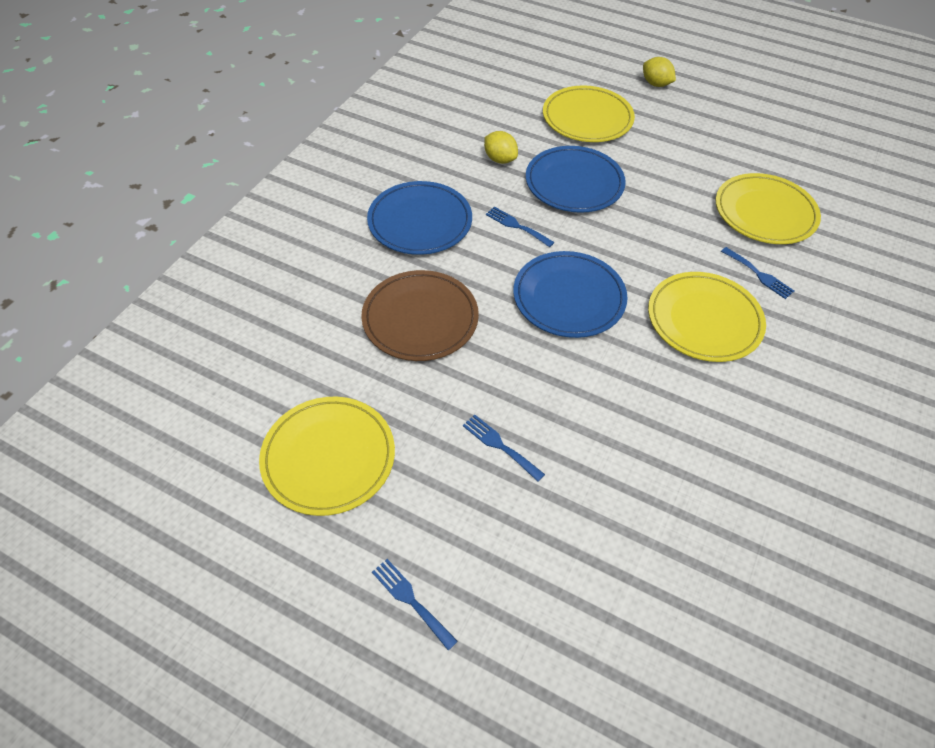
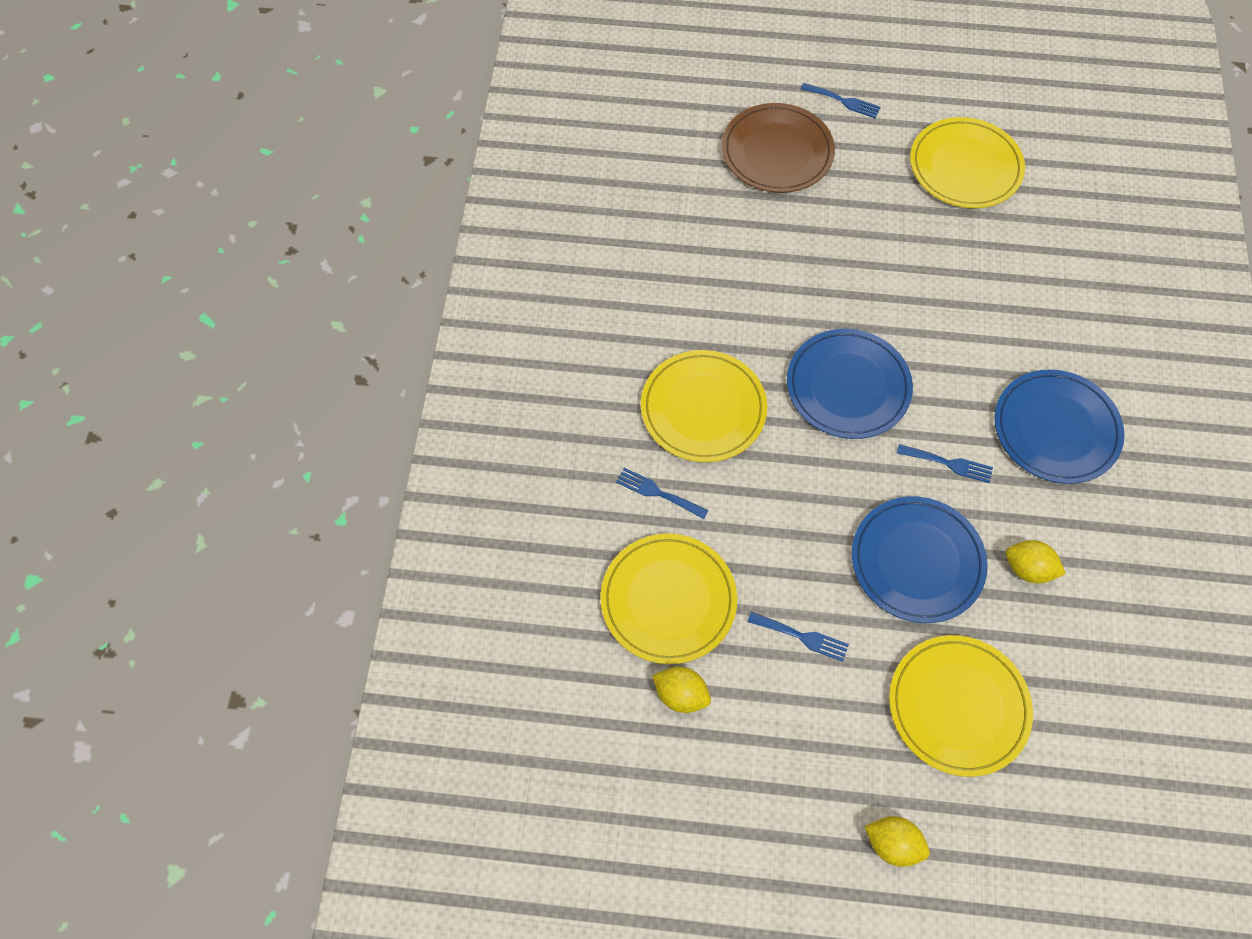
camera: 160 degrees right, 10 degrees up
(420, 319) = (976, 310): brown plate -> brown plate (777, 152)
(499, 445) = (839, 220): blue fork -> blue fork (802, 637)
(767, 167) = (681, 695): none -> yellow lemon

